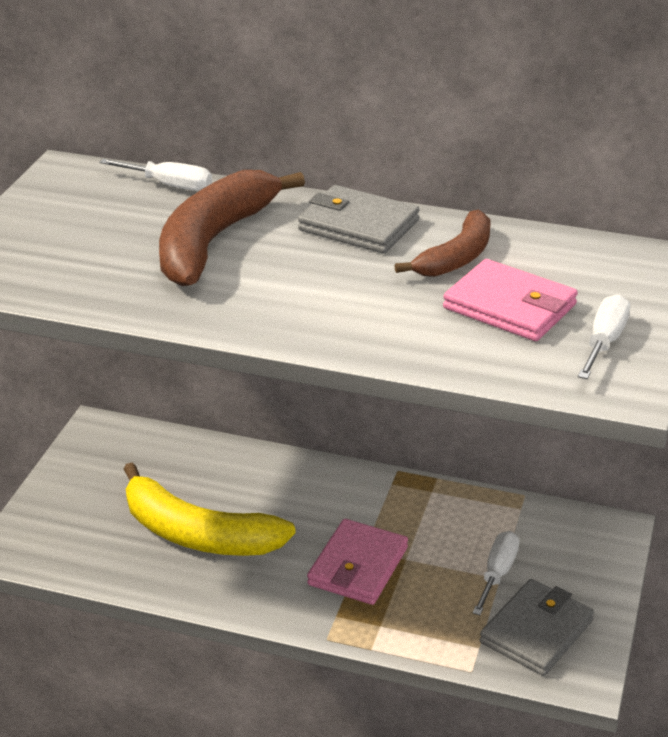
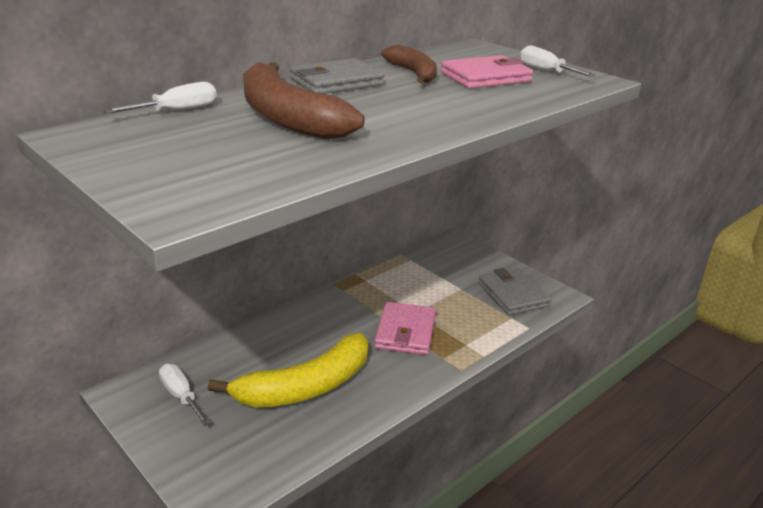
camera: 60 degrees left, 5 degrees down
(358, 566) = (405, 332): pink wallet -> pink wallet turned 45 degrees clockwise
(497, 573) = (456, 288): white screwdriver -> white screwdriver (181, 396)

